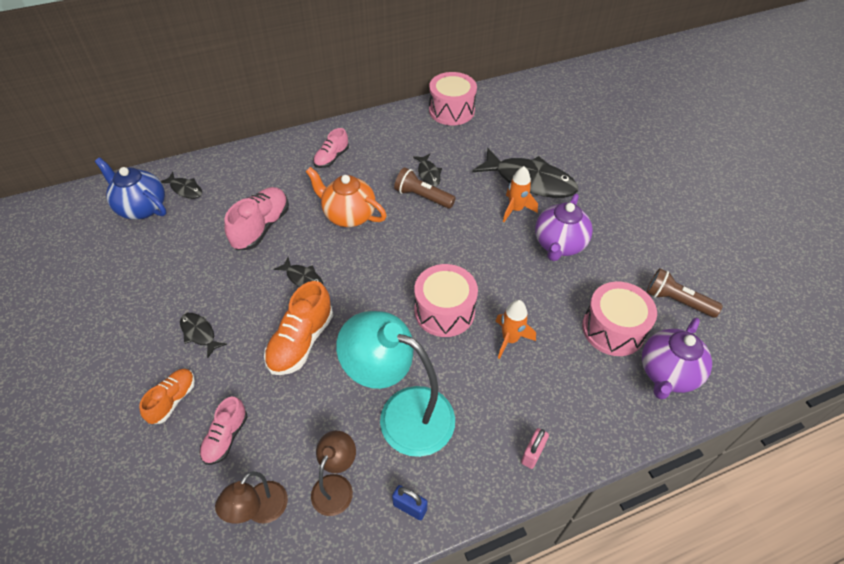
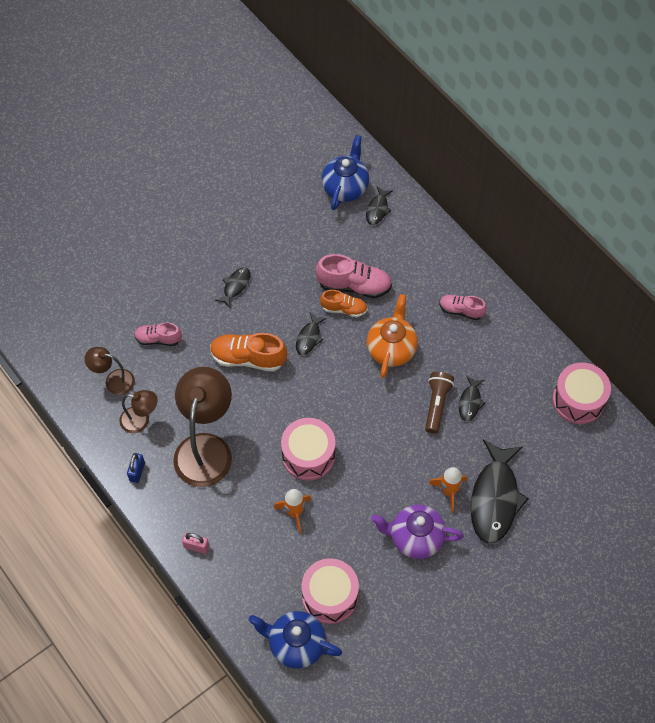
camera: 75 degrees right, 10 degrees up
(173, 400) = (177, 294): orange shoe -> orange shoe (344, 309)
(402, 413) = (206, 448): turquoise lamp -> brown lamp
(428, 174) = (470, 402): black fish -> black fish turned 45 degrees counterclockwise
(667, 373) = (296, 644): purple teapot -> blue teapot
(676, 301) = (378, 651): brown flashlight -> none

